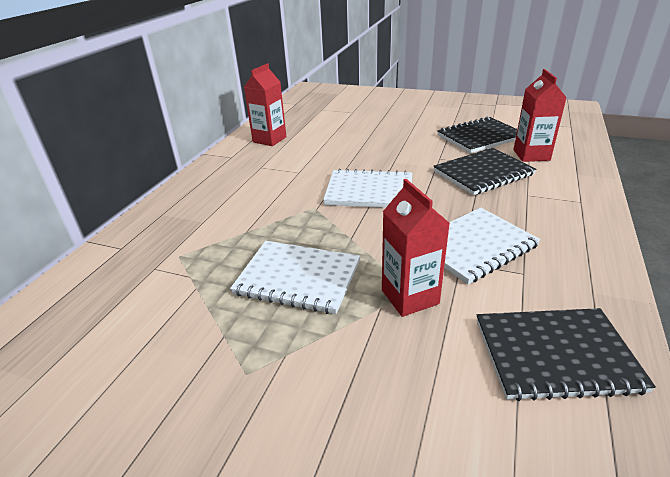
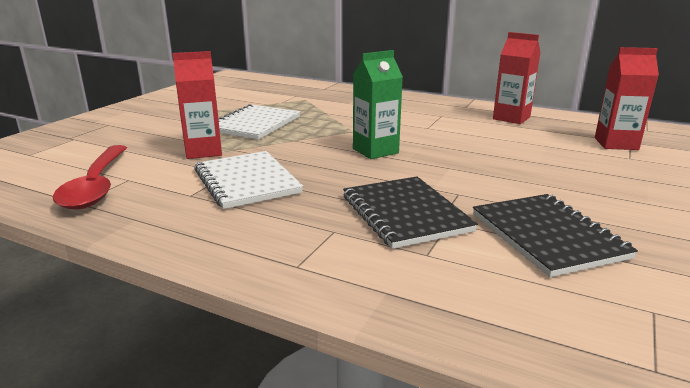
camera: 95 degrees right, 10 degrees down
(369, 191) = (375, 151): white notebook -> green carton
(531, 155) = (468, 266): red carton -> red carton (616, 144)
(555, 355) = (96, 186): black notebook -> red spoon

